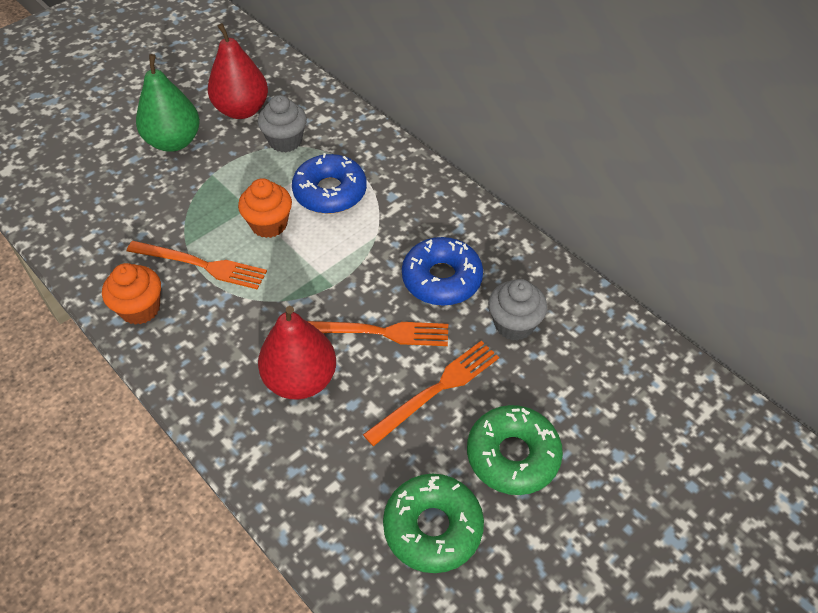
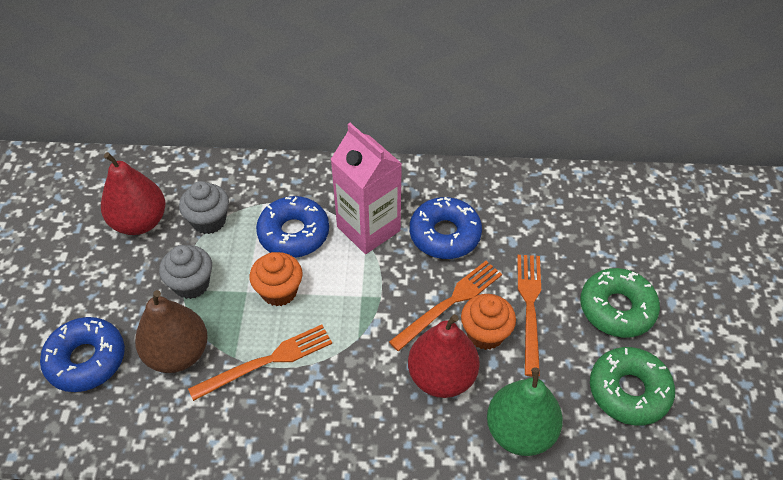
camera: 45 degrees left, 0 degrees up
(104, 175) = (86, 360): none -> blue donut
(140, 309) = (263, 432): orange cupcake -> orange cupcake (485, 333)
(157, 214) = (178, 353): none -> brown pear
(174, 142) = (114, 288): green pear -> green pear (520, 431)
(388, 229) = (368, 229): none -> pink carton
(514, 324) = (522, 228): grey cupcake -> grey cupcake (191, 284)

